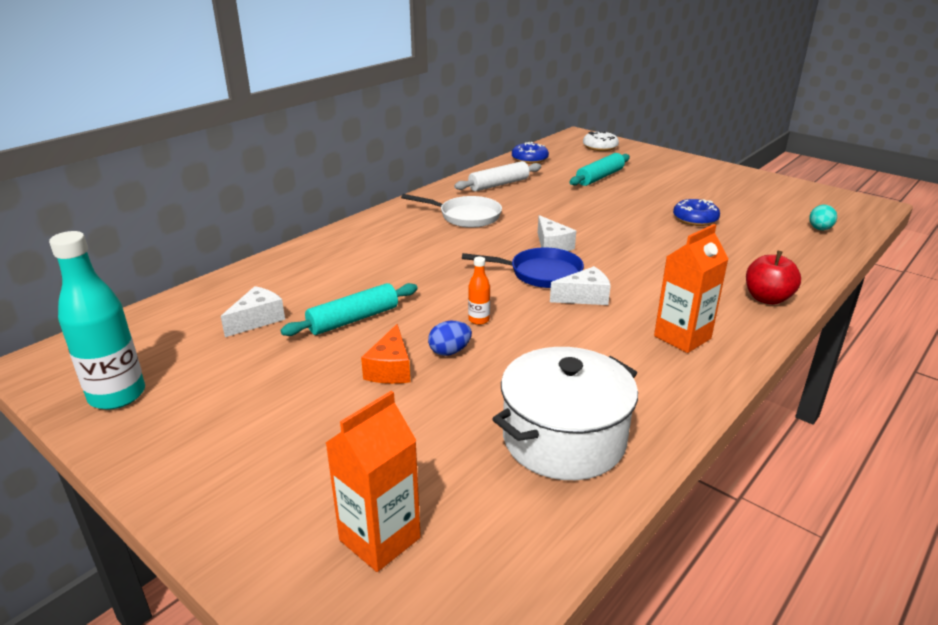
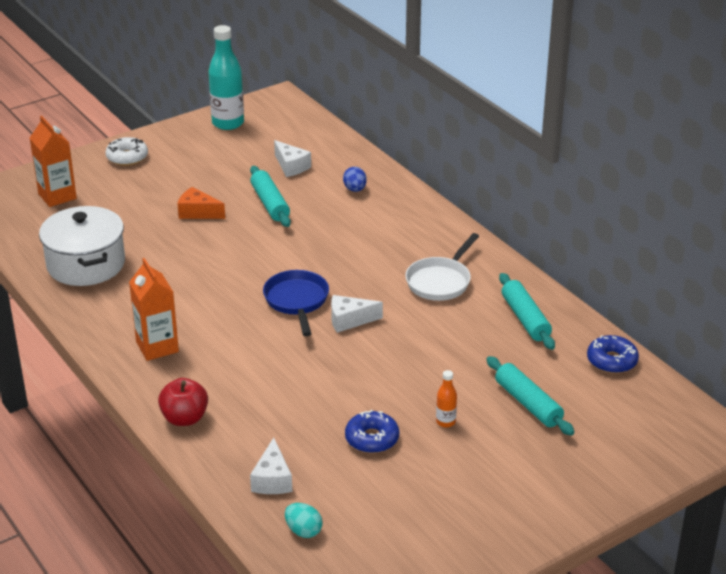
camera: 105 degrees right, 5 degrees up
(450, 351) = (204, 238): blue egg -> blue egg (355, 189)
(479, 320) = (238, 256): orange bottle -> orange bottle (445, 422)
(499, 184) = (525, 319): white rolling pin -> turquoise rolling pin
(540, 273) = (297, 301): blue pan -> blue pan turned 150 degrees clockwise
(584, 297) = (244, 315): white cheese -> white cheese (272, 479)
(600, 147) = (653, 439): white donut -> white donut (127, 157)

